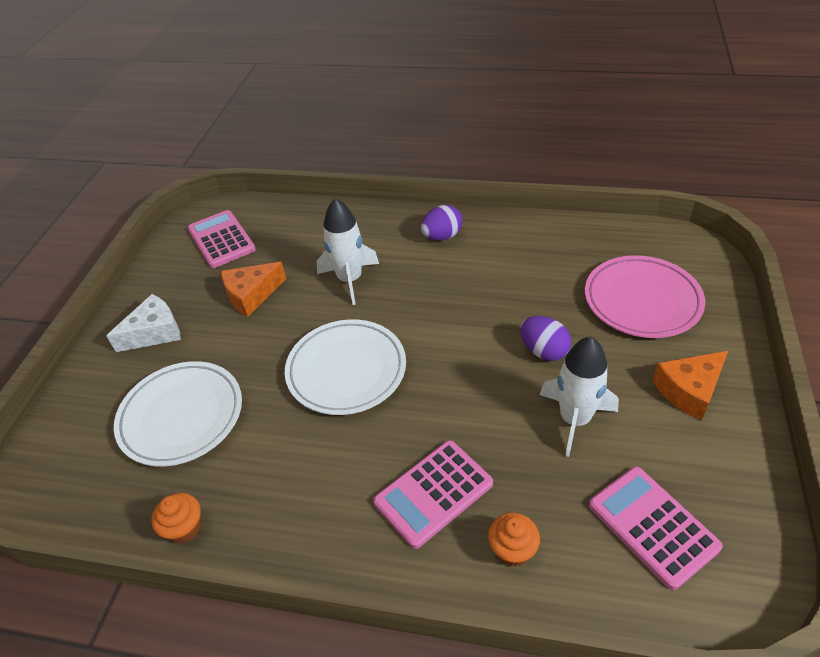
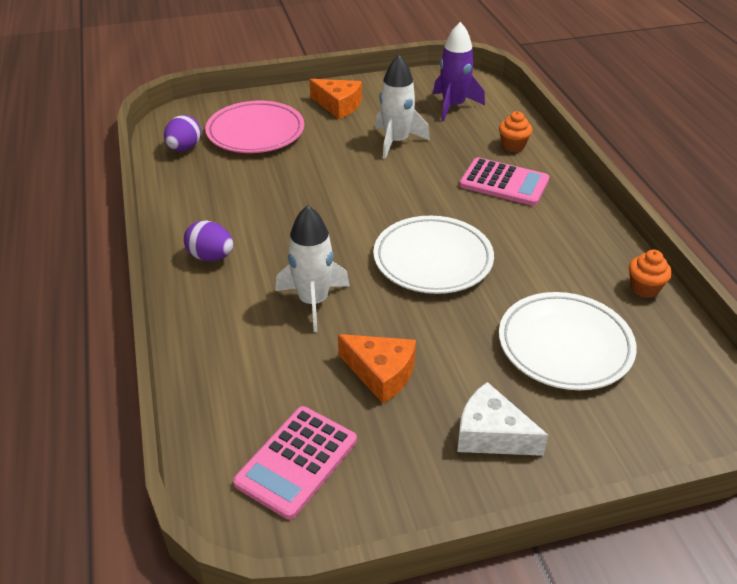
camera: 120 degrees left, 5 degrees down
(543, 351) = (339, 165): purple egg -> purple egg (184, 148)
(652, 526) = (453, 106): pink calculator -> purple rocket

